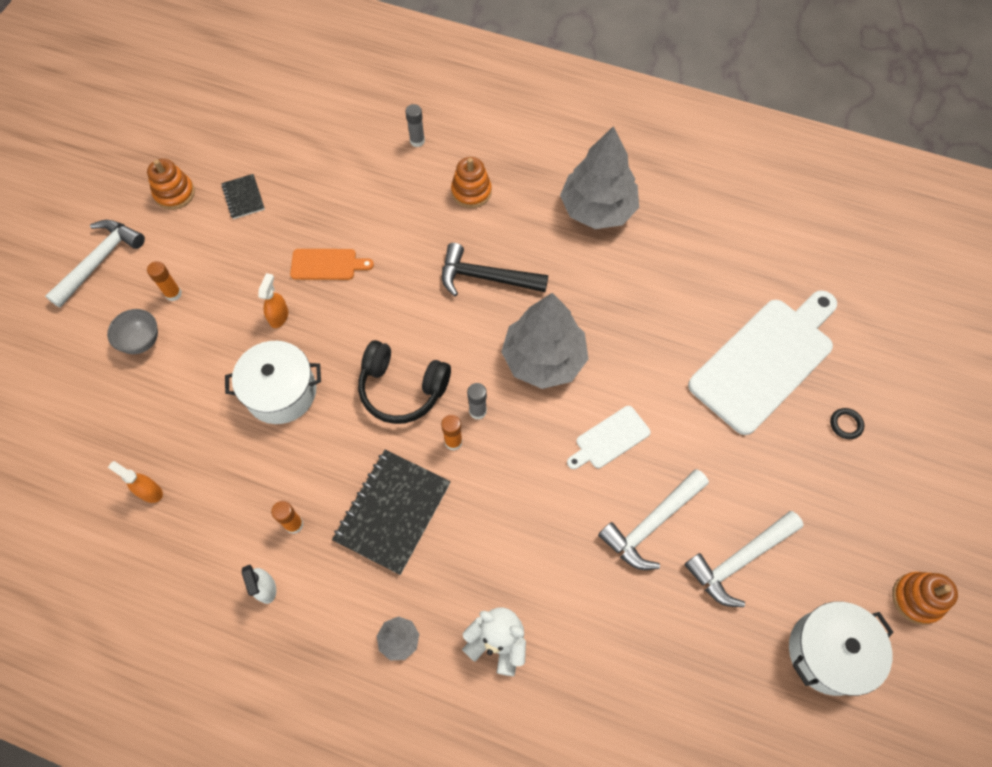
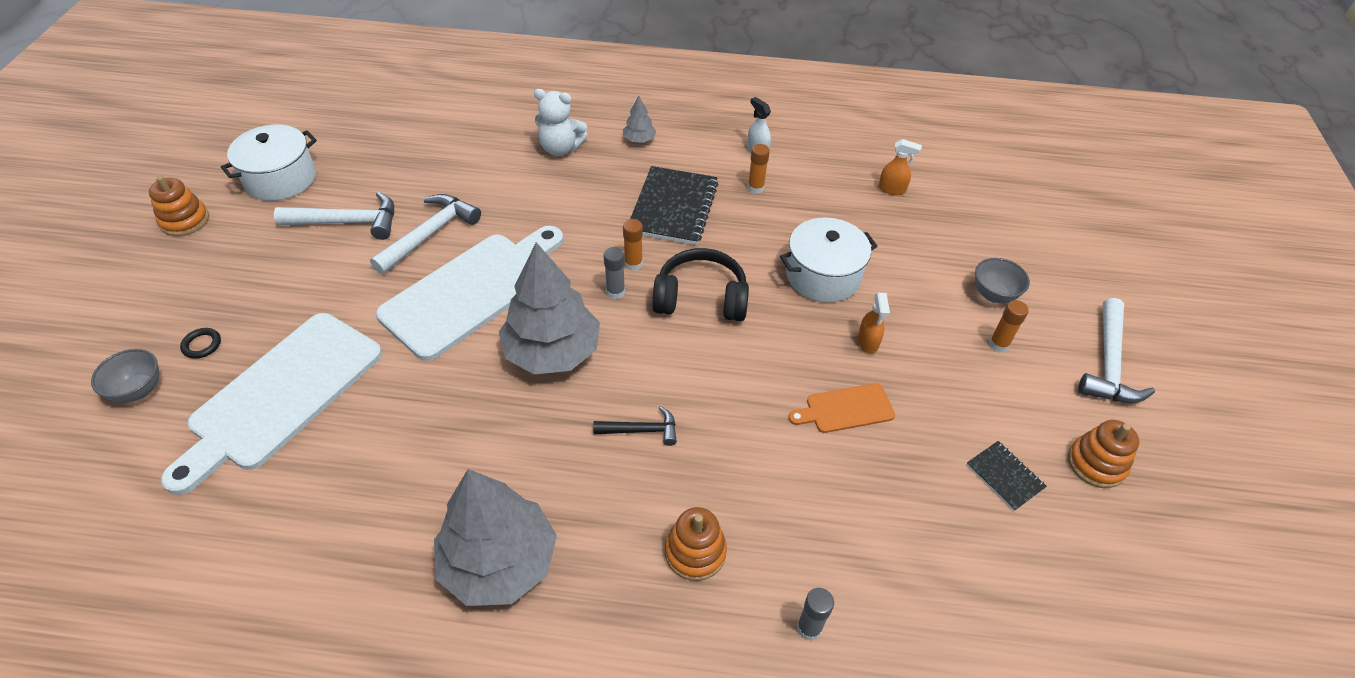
camera: 165 degrees right, 15 degrees down
(486, 277) = (641, 430): black hammer -> black hammer, size x0.59
(610, 439) = (472, 291): white cutting board -> white cutting board, size x2.15
(740, 560) = (347, 222): white hammer -> white hammer turned 45 degrees clockwise
(883, 388) = (139, 390): none -> grey bowl

